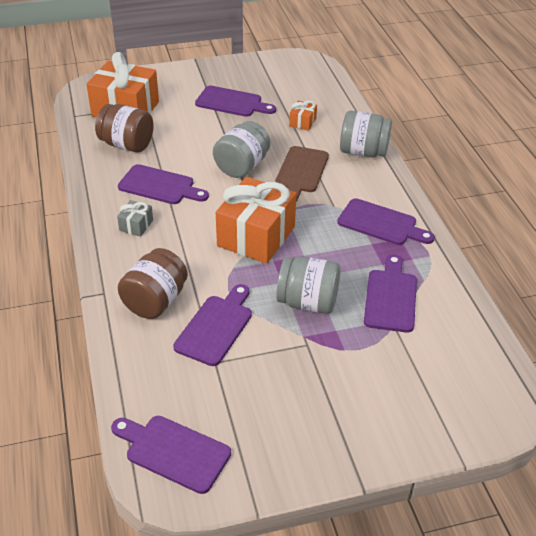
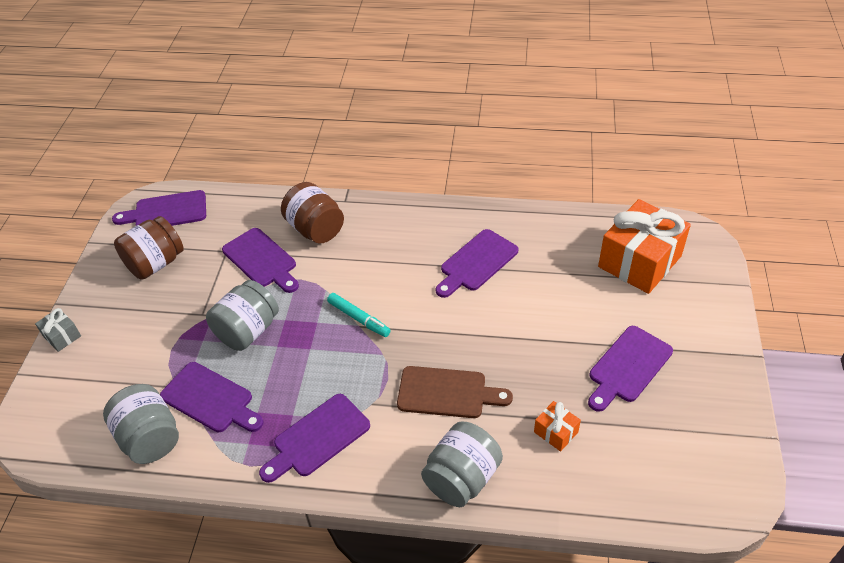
camera: 115 degrees right, 5 degrees up
(127, 145) = (563, 250): brown jar -> brown jar (155, 263)
(136, 225) = (422, 234): grey gift -> grey gift (62, 336)
(173, 451) = (166, 212): purple cutting board -> purple cutting board turned 150 degrees counterclockwise
(242, 166) = (483, 339): grey jar -> grey jar (150, 438)
(256, 236) = (359, 318): orange gift -> turquoise marker
(301, 172) = (447, 393): brown cutting board -> brown cutting board turned 150 degrees clockwise

